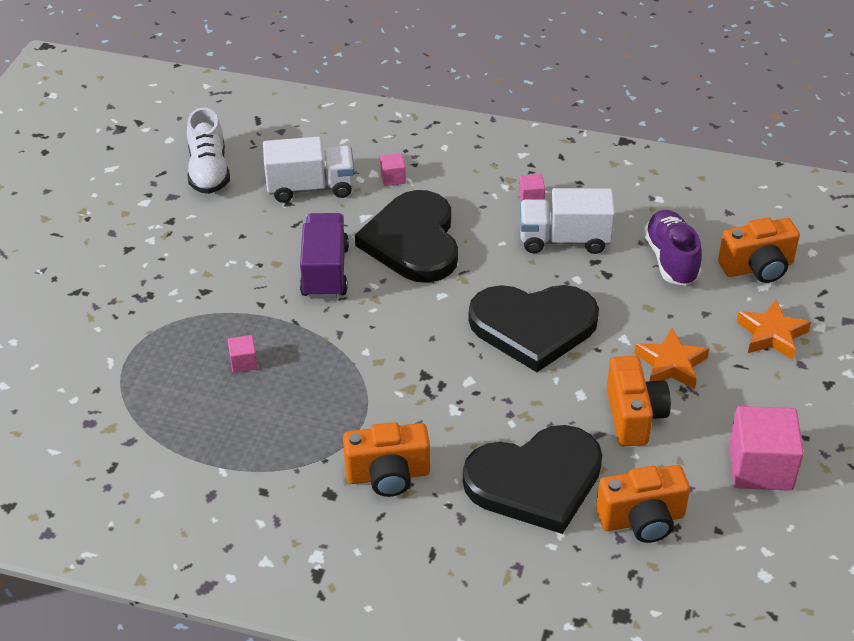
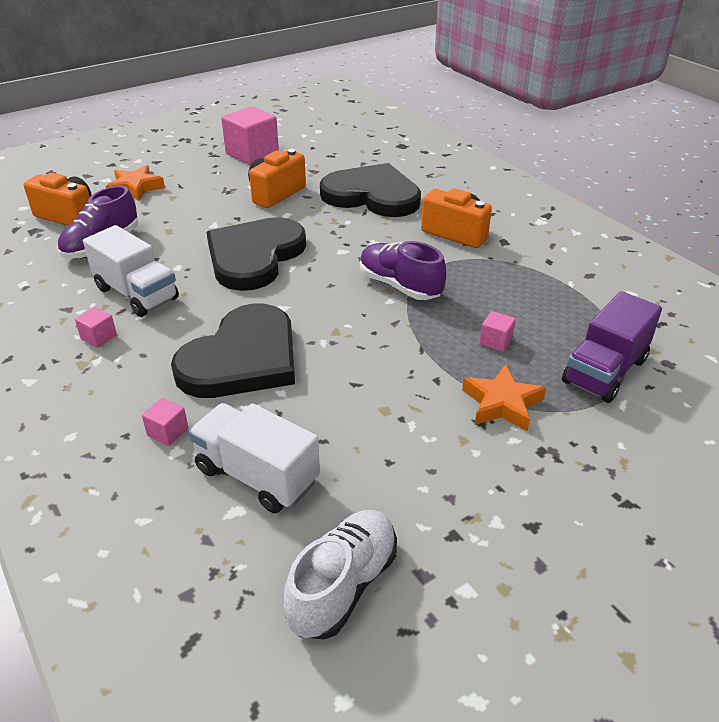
camera: 140 degrees left, 5 degrees down
(325, 272) = (349, 375): purple truck -> purple truck (604, 371)
(373, 371) = (400, 286): none -> purple shoe
(533, 326) = (254, 256): black heart -> black heart turned 105 degrees counterclockwise
(642, 520) = (341, 163): orange camera -> none
(671, 364) = (213, 202): orange star -> orange star (502, 403)

